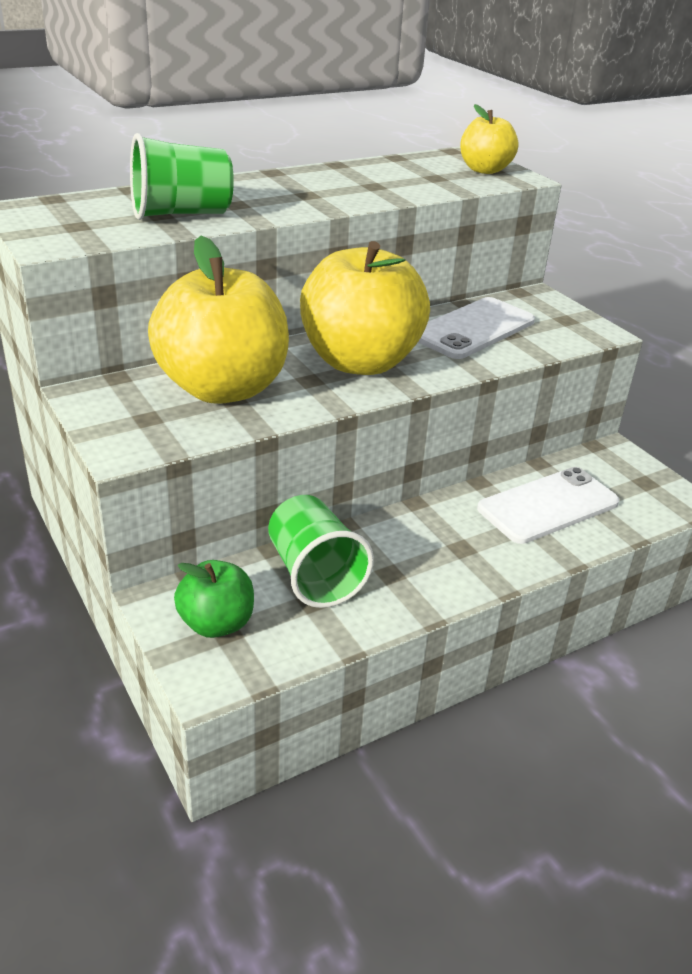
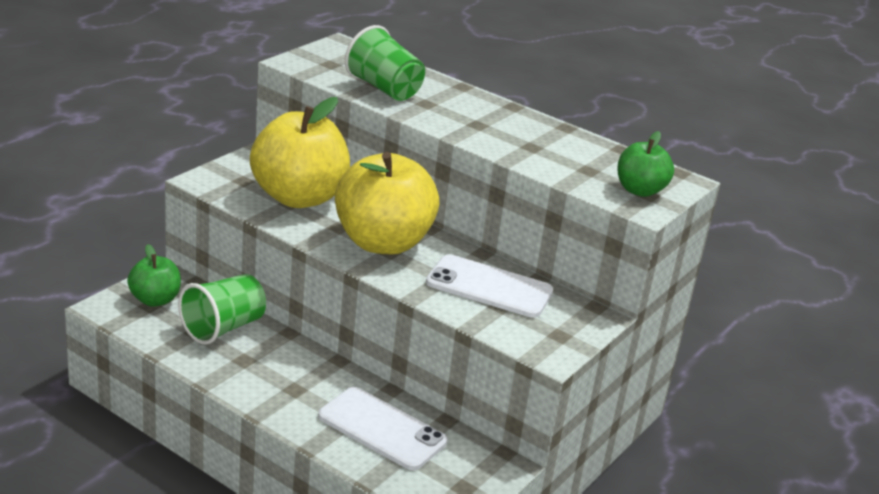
camera: 65 degrees right, 5 degrees down
(484, 170) = (640, 190): yellow apple -> green apple

